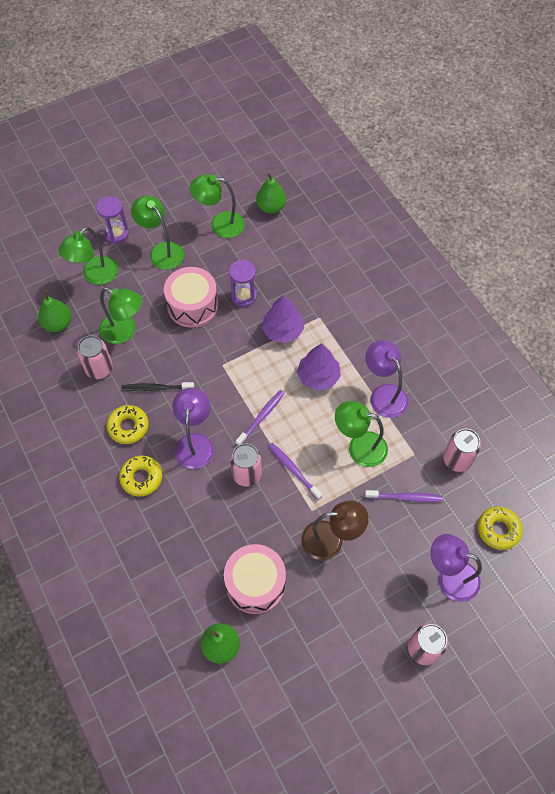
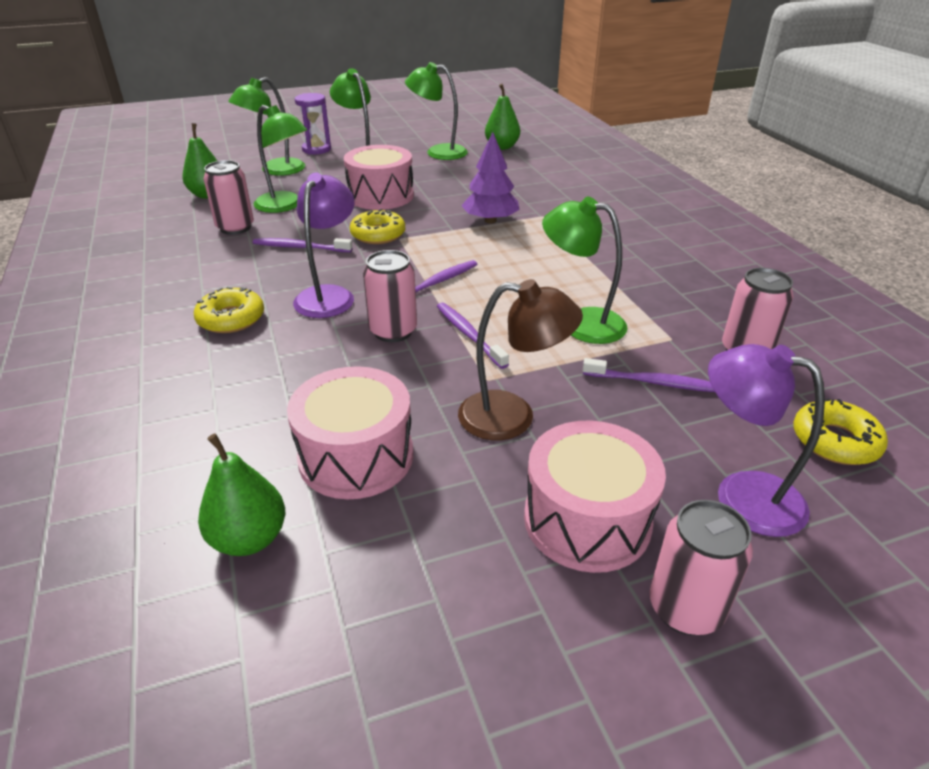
camera: 10 degrees right, 25 degrees down
(128, 427) = (242, 273): yellow donut -> yellow donut (378, 234)
(156, 388) = (300, 247): black toothbrush -> purple toothbrush
(244, 296) = (448, 195): purple hourglass -> none
(318, 376) = (530, 257): purple tree -> none
(377, 606) = (587, 520): none -> pink drum
(384, 394) = (626, 280): purple lamp -> none

